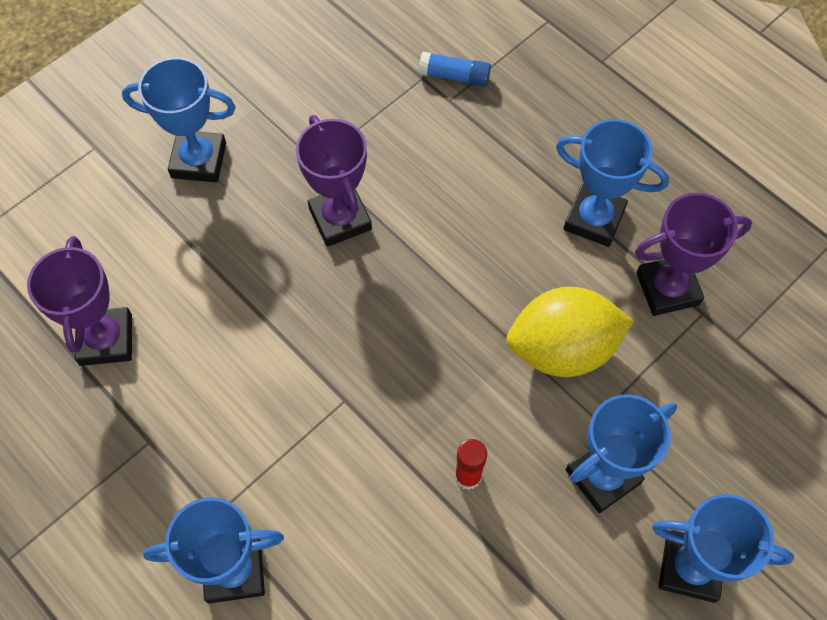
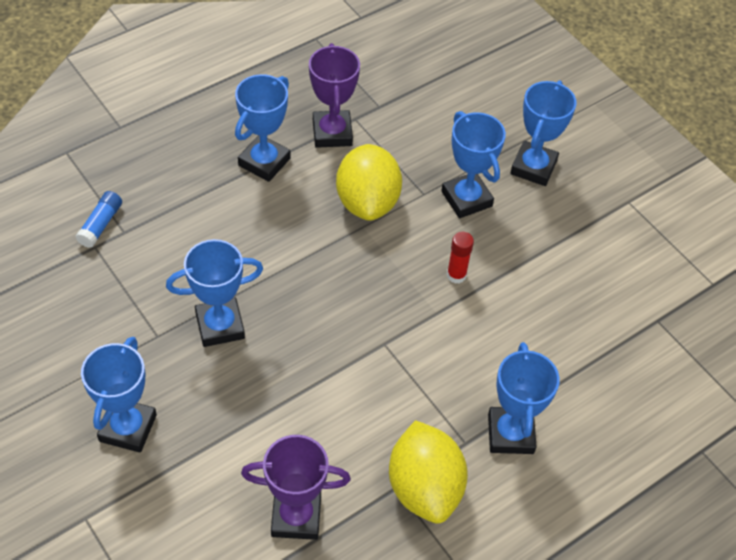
camera: 85 degrees left, 10 degrees down
(150, 473) = (424, 488): none -> yellow lemon
(340, 219) = (220, 326): purple trophy -> blue trophy

